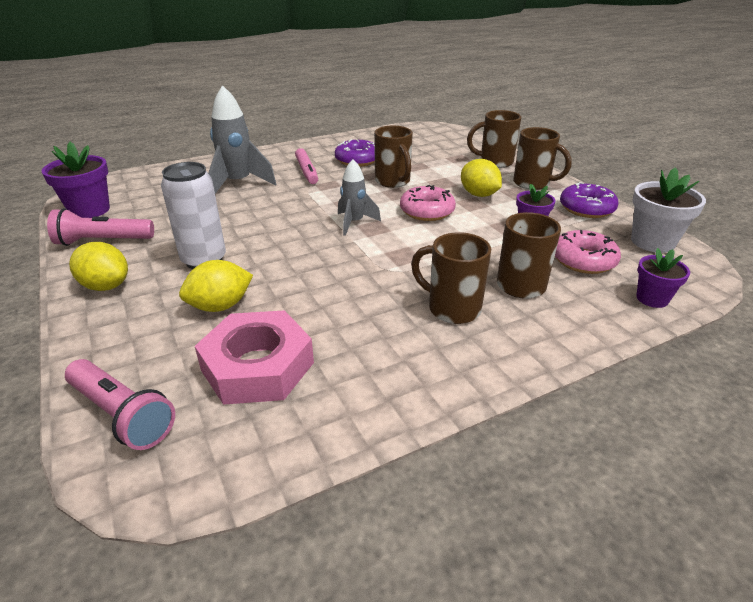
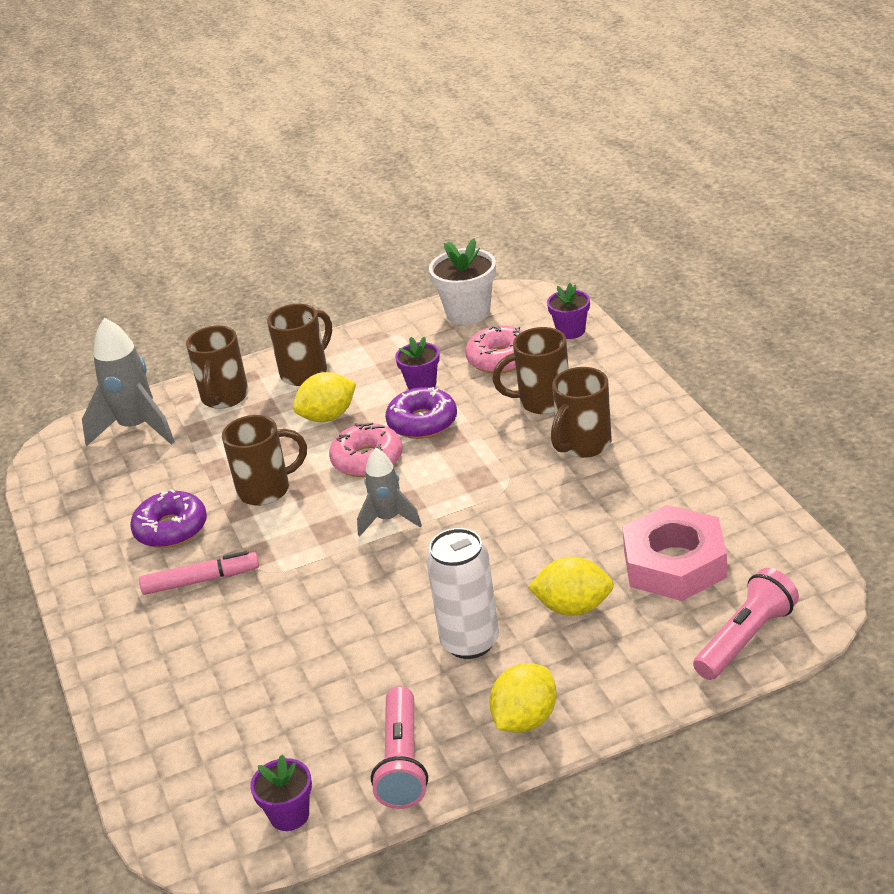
camera: 80 degrees left, 0 degrees up
(90, 210) = (289, 815): purple flower pot -> purple flower pot, size x0.62
(220, 306) = (573, 607): yellow lemon -> yellow lemon turned 60 degrees counterclockwise
(238, 184) = (228, 652): grey rocket -> grey rocket (136, 428)
(586, 208) = (385, 342): purple donut -> purple donut (422, 422)

